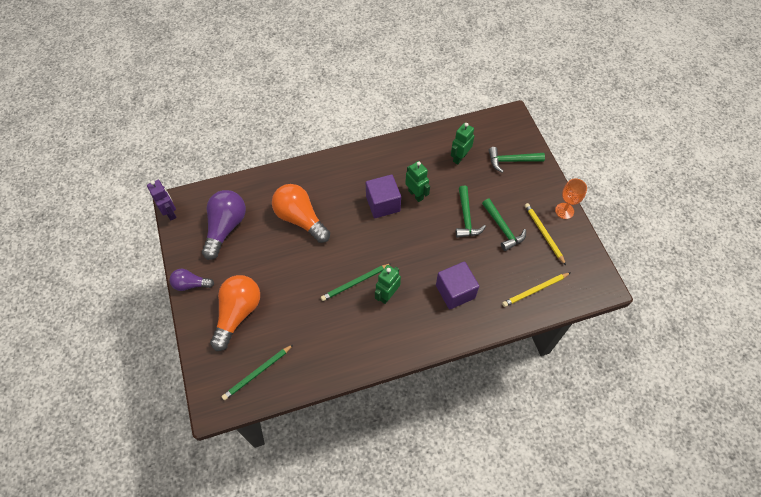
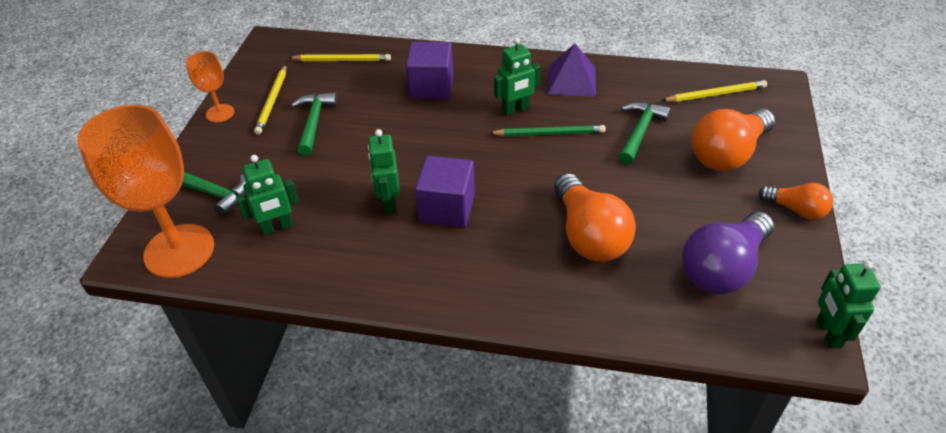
camera: 150 degrees left, 15 degrees down
(170, 212) = (828, 333): purple robot -> green robot
(191, 284) = (796, 210): purple light bulb -> orange light bulb
(257, 373) = (715, 94): green pencil -> yellow pencil
(364, 342) = (571, 80): none -> purple pyramid
(466, 218) = (347, 149): green hammer -> green hammer (640, 132)
(492, 128) = (179, 251): none -> orange goblet

